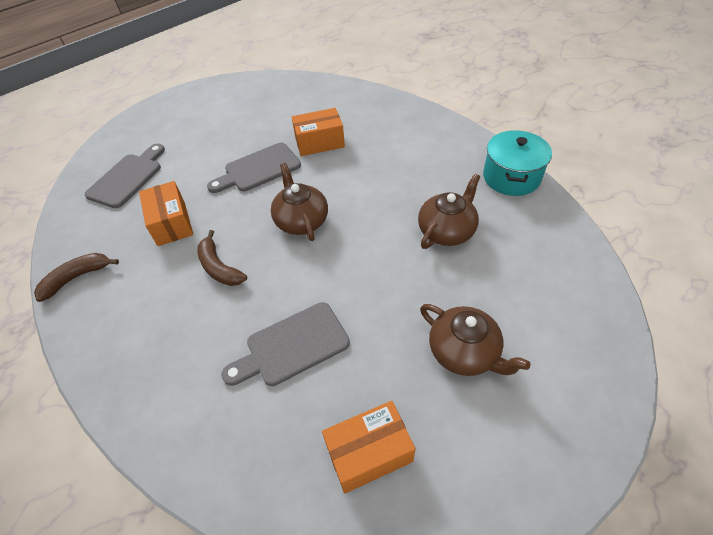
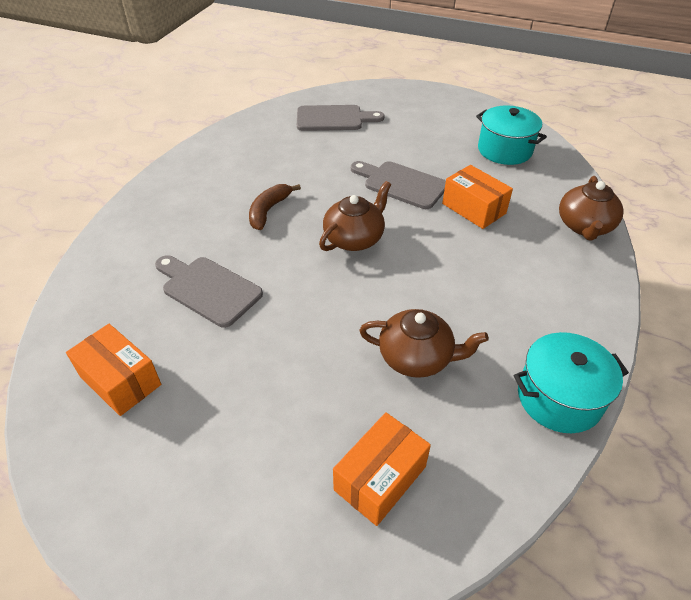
camera: 60 degrees right, 5 degrees down
(77, 278) = (219, 145): brown banana -> none
(171, 223) = (300, 164): orange box -> orange box (380, 478)
(269, 101) = (504, 150): none -> turquoise pot
(464, 352) = (255, 423): brown teapot -> brown teapot (584, 226)

